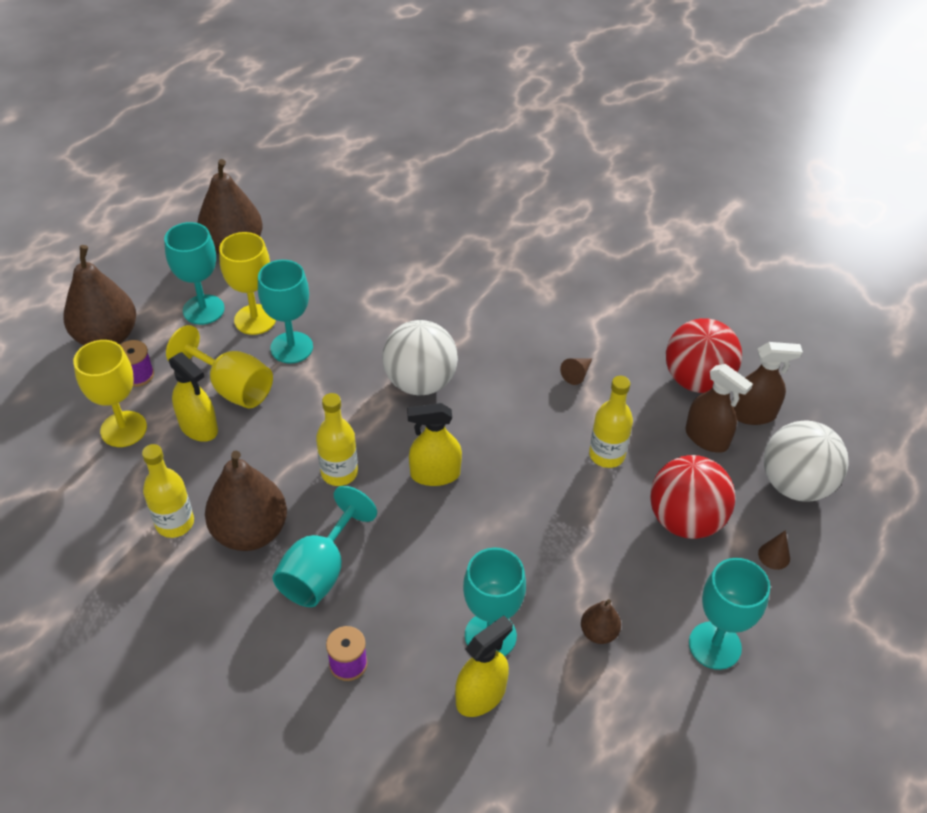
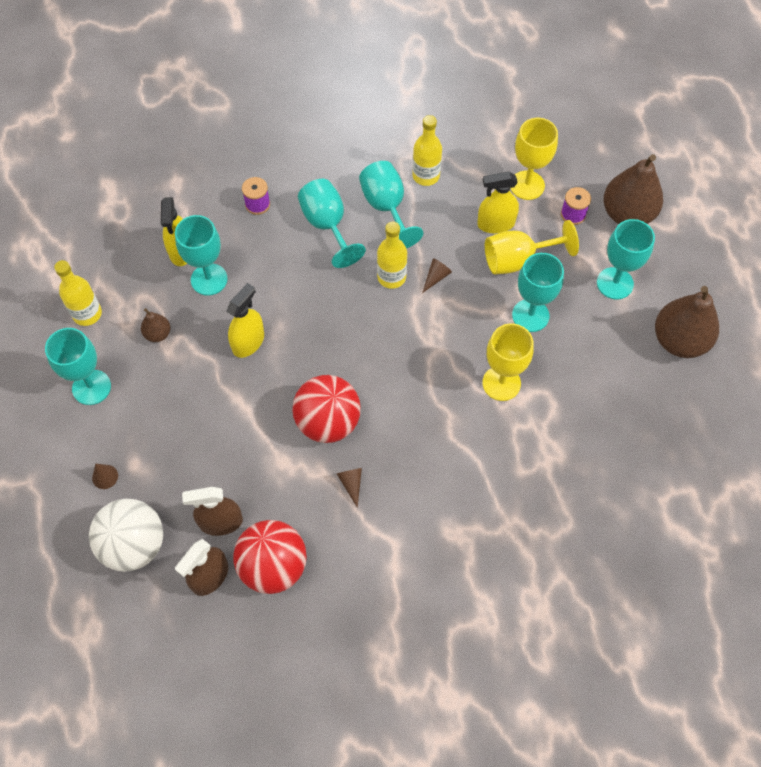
camera: 130 degrees right, 15 degrees up
(250, 532) = (386, 208): brown pear -> turquoise goblet
(255, 319) = (579, 309): yellow goblet -> yellow goblet (501, 383)
(308, 437) = (436, 277): none -> brown cone
(420, 382) = (430, 373): white ball -> none
(435, 474) = (343, 328): yellow spray bottle -> yellow spray bottle (248, 342)
(606, 455) = (267, 443): yellow bottle -> yellow bottle (87, 314)
(685, 520) = (177, 446): red ball -> red ball (328, 422)

